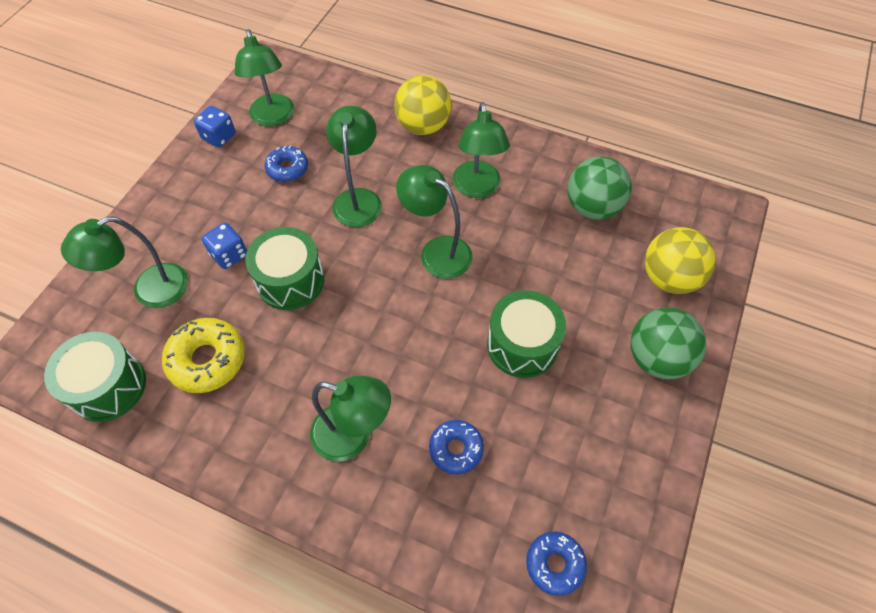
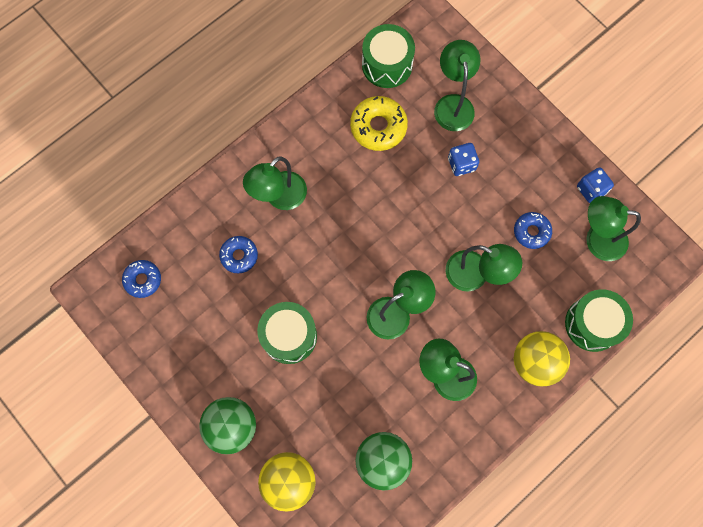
camera: 115 degrees right, 15 degrees up
(290, 280) = (418, 199): green drum -> green drum (592, 324)

